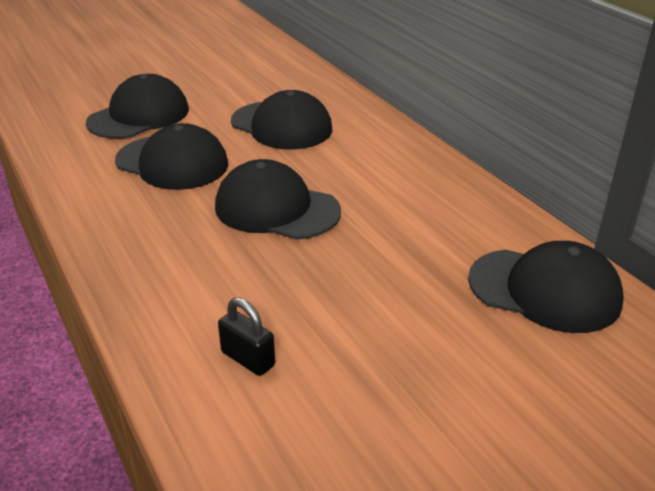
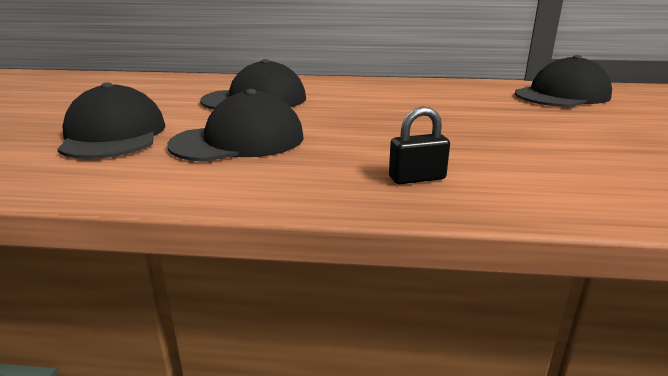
camera: 55 degrees left, 10 degrees down
(248, 359) = (604, 177): black padlock -> black padlock (417, 178)
(276, 209) = (383, 125): black cap -> none

